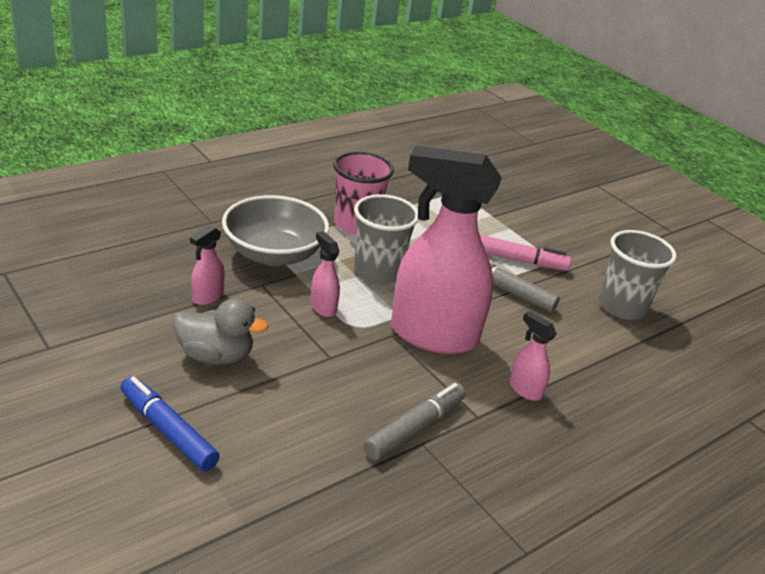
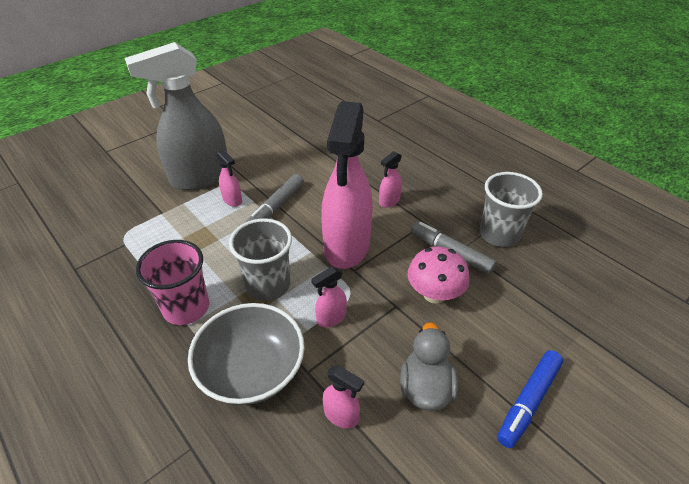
camera: 90 degrees left, 10 degrees up
(342, 393) = (434, 294): none -> pink mushroom
(517, 260) = (232, 200): pink marker -> pink spray bottle
(556, 240) = (200, 178): none -> grey spray bottle
(622, 307) = (283, 153): grey cup -> grey cup (499, 234)

